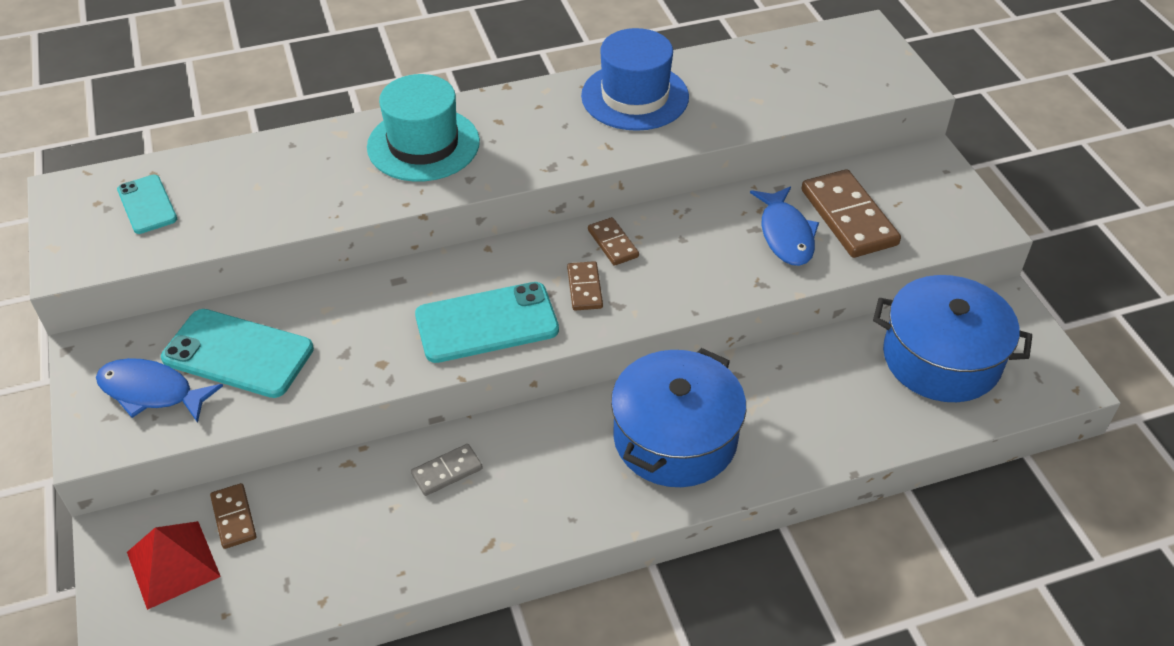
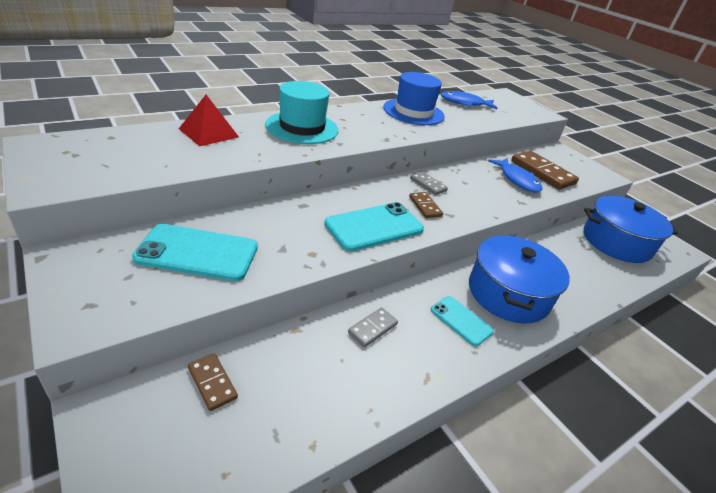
camera: 20 degrees left, 10 degrees down
(147, 204) = (109, 153): turquoise phone -> turquoise phone (461, 320)
(151, 392) = (127, 283): blue fish -> blue fish (465, 103)
(173, 564) = (162, 432): red pyramid -> red pyramid (208, 133)
(613, 243) = (428, 184): brown domino -> grey domino

